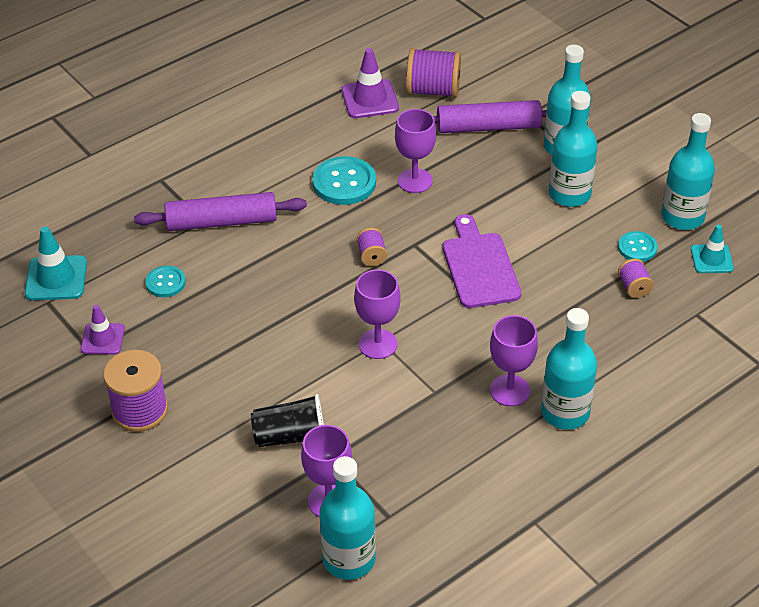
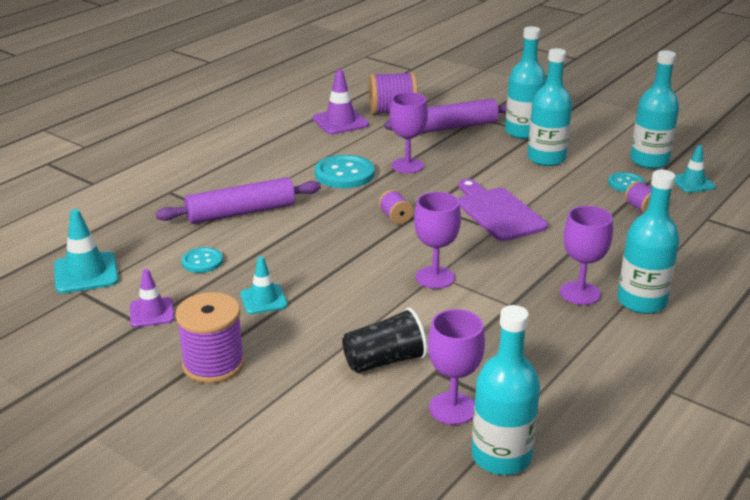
camera: 15 degrees left, 15 degrees down
(207, 342) = (263, 299): none -> turquoise traffic cone

